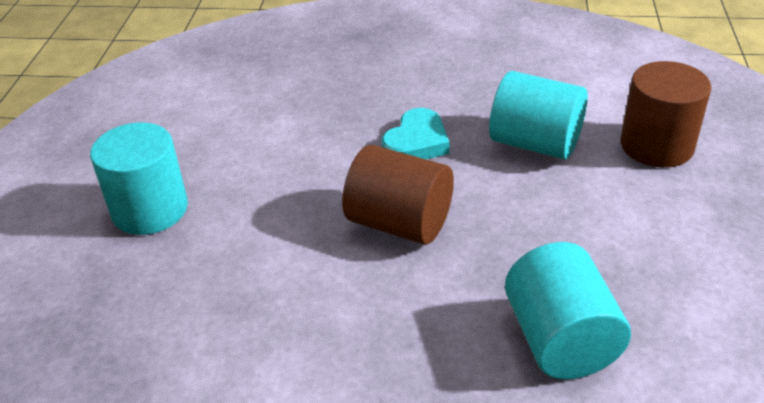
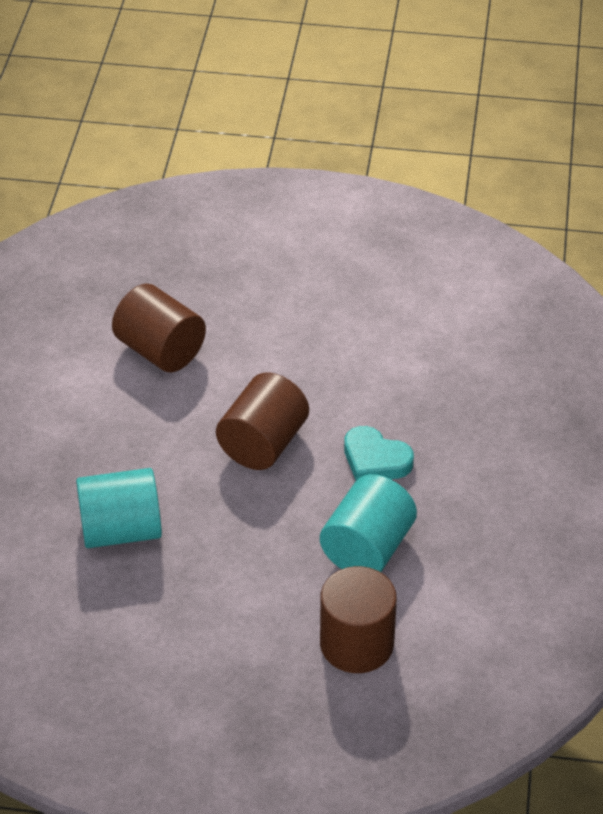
camera: 90 degrees right, 5 degrees up
(150, 209) = (297, 292): turquoise cylinder -> none
(233, 330) = (160, 350): none -> brown cylinder

